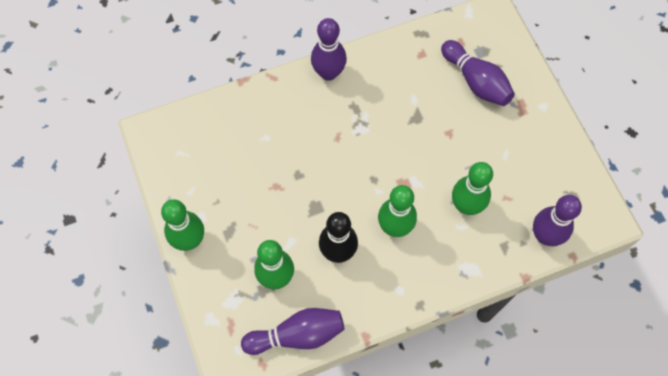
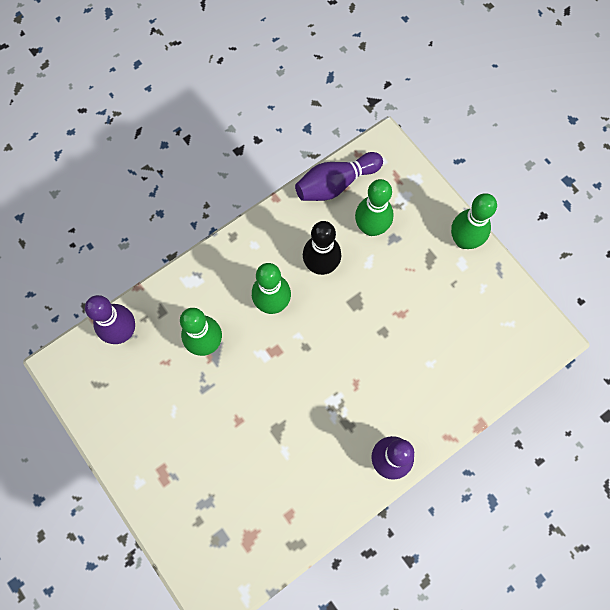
camera: 165 degrees right, 5 degrees up
(476, 81) = (219, 494): purple bowling pin -> none

